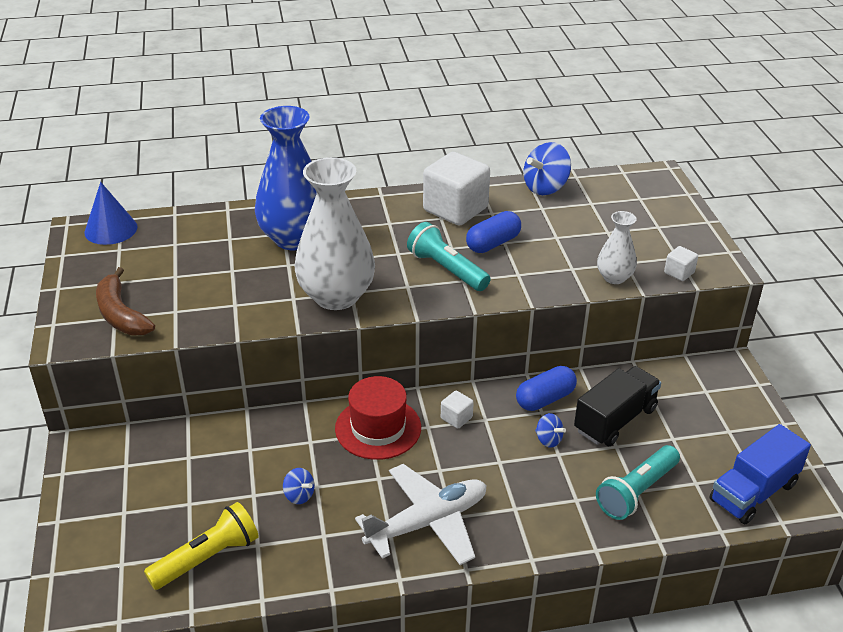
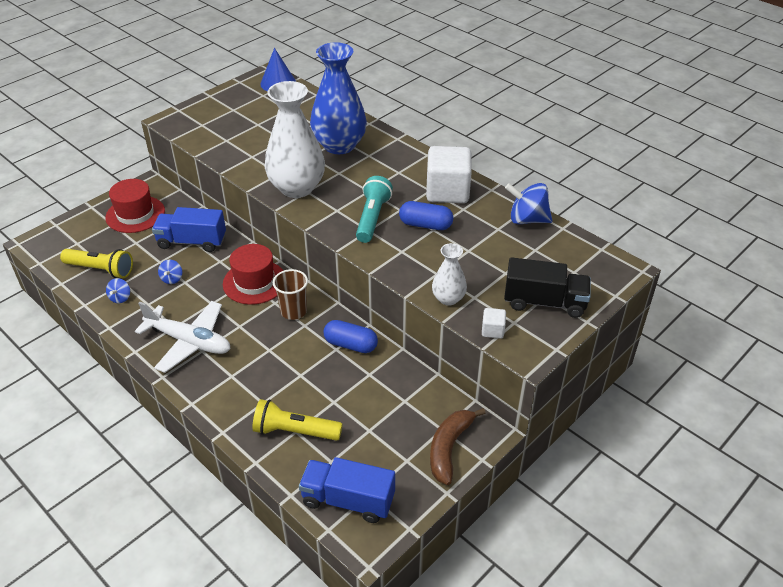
camera: 55 degrees right, 5 degrees up
(121, 314) = (206, 125): brown banana -> brown banana (449, 448)
(129, 482) = (135, 214): none -> red hat
(247, 451) = (192, 242): none -> blue truck
(456, 418) = (293, 311): white cube -> brown cup
(548, 440) = (310, 364): blue spinning top -> blue spinning top (120, 298)
(615, 420) = (361, 390): black truck -> black truck (544, 302)
(636, 492) = (295, 431): turquoise flashlight -> yellow flashlight

